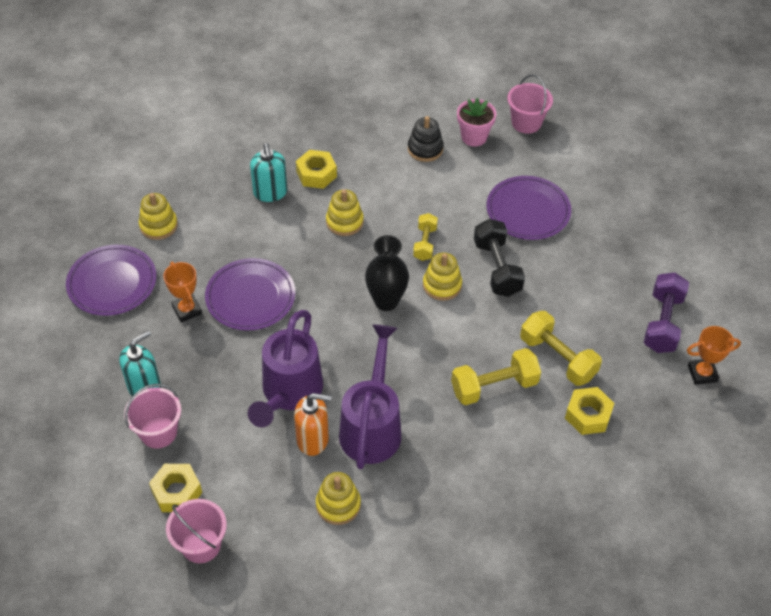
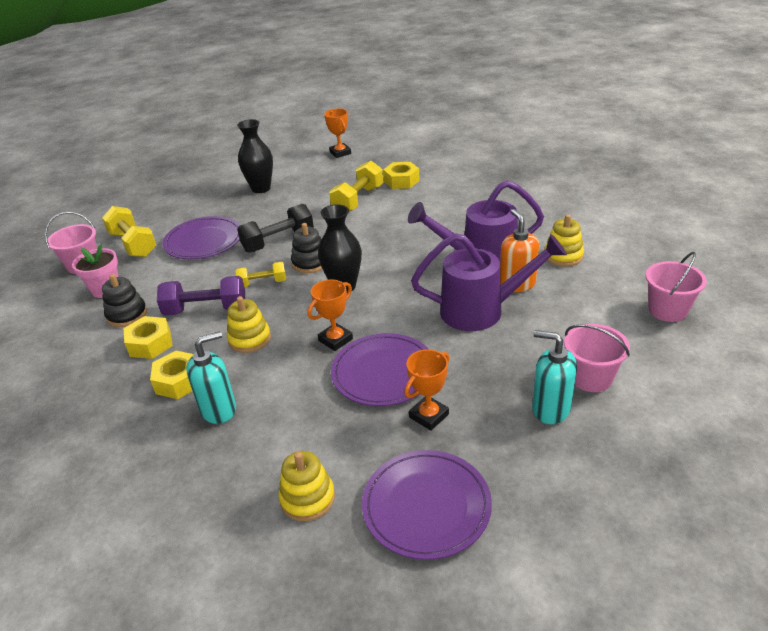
camera: 105 degrees left, 15 degrees down
(177, 492) = (637, 341): yellow nut -> yellow nut (150, 344)
(310, 277) = (335, 340): none -> orange trophy
(442, 285) = (310, 263): yellow stacking toy -> black stacking toy
(494, 386) = (402, 218): yellow dumbbell -> yellow dumbbell (133, 244)
(629, 274) = (261, 188): none -> black vase
(662, 323) = (303, 171): purple dumbbell -> purple dumbbell (206, 310)

